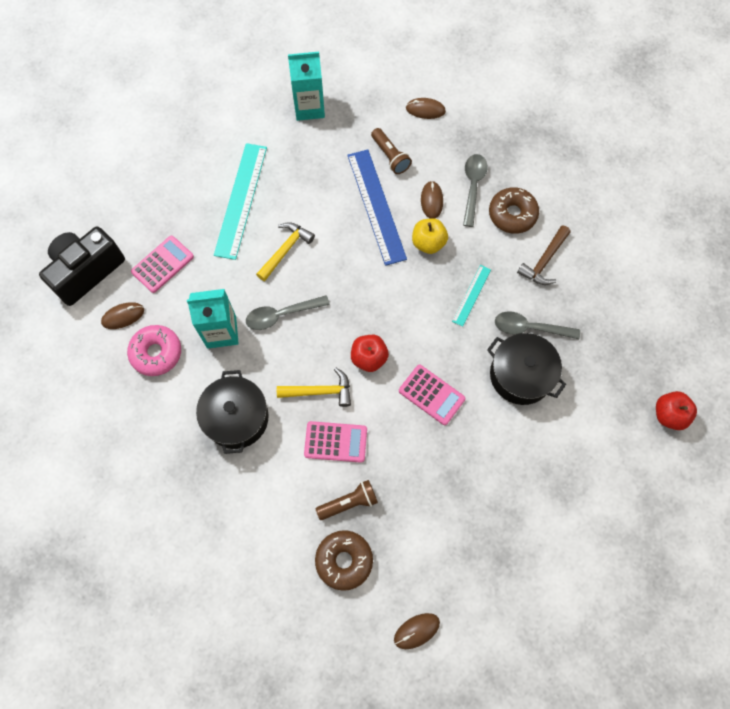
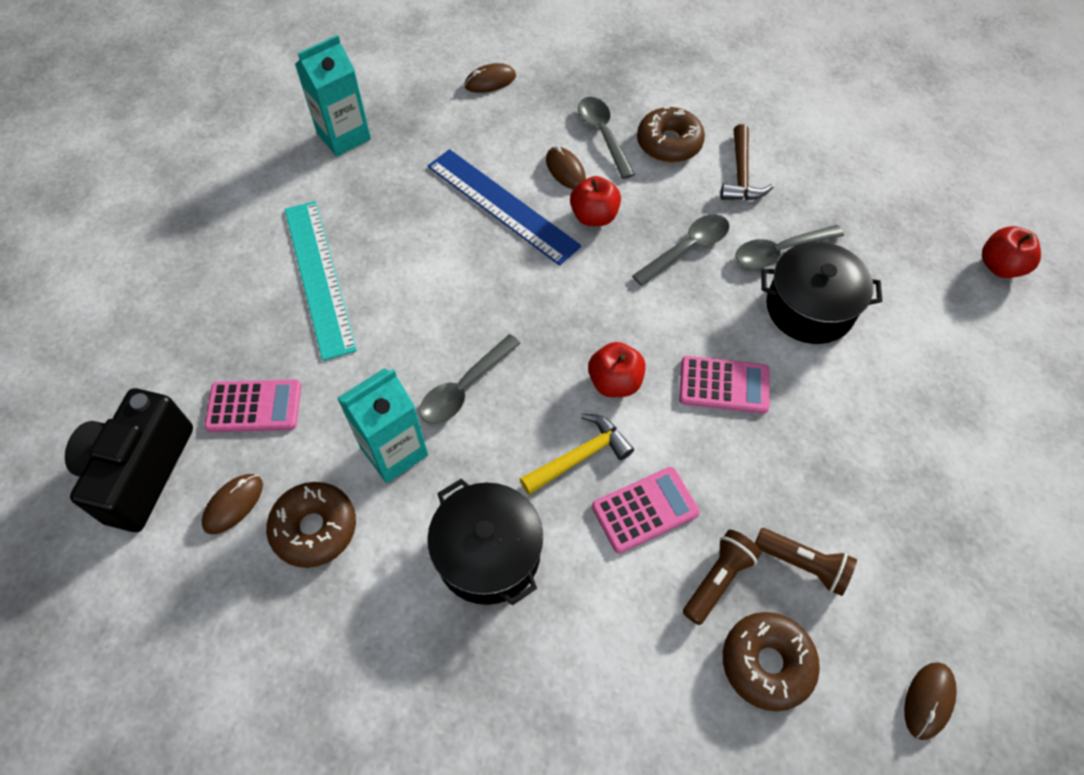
camera: 30 degrees left, 10 degrees down
(156, 353) = (314, 528): pink donut -> brown donut
(163, 264) = (254, 406): pink calculator -> pink calculator turned 75 degrees clockwise
(285, 250) = (418, 308): yellow hammer -> none
(390, 156) = (482, 145): brown flashlight -> brown flashlight (803, 564)
(428, 243) = (594, 216): yellow apple -> red apple
(471, 295) = (687, 249): turquoise ruler -> grey spoon

